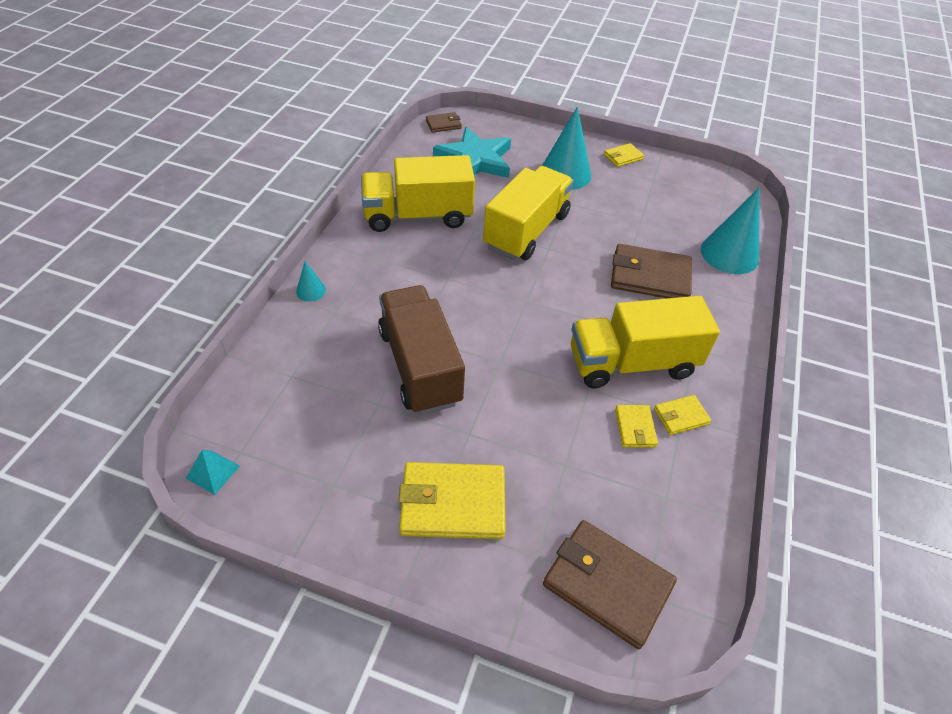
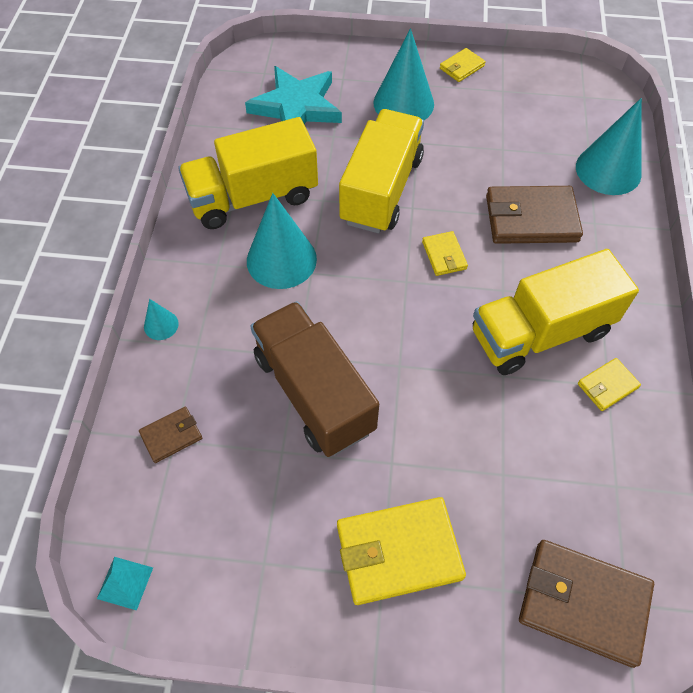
camera: 10 degrees left, 10 degrees up
(426, 264) = (281, 259): none -> turquoise cone
(443, 124) = (246, 65): brown wallet -> brown wallet (171, 436)
(635, 428) = (563, 411): yellow wallet -> yellow wallet (444, 255)

